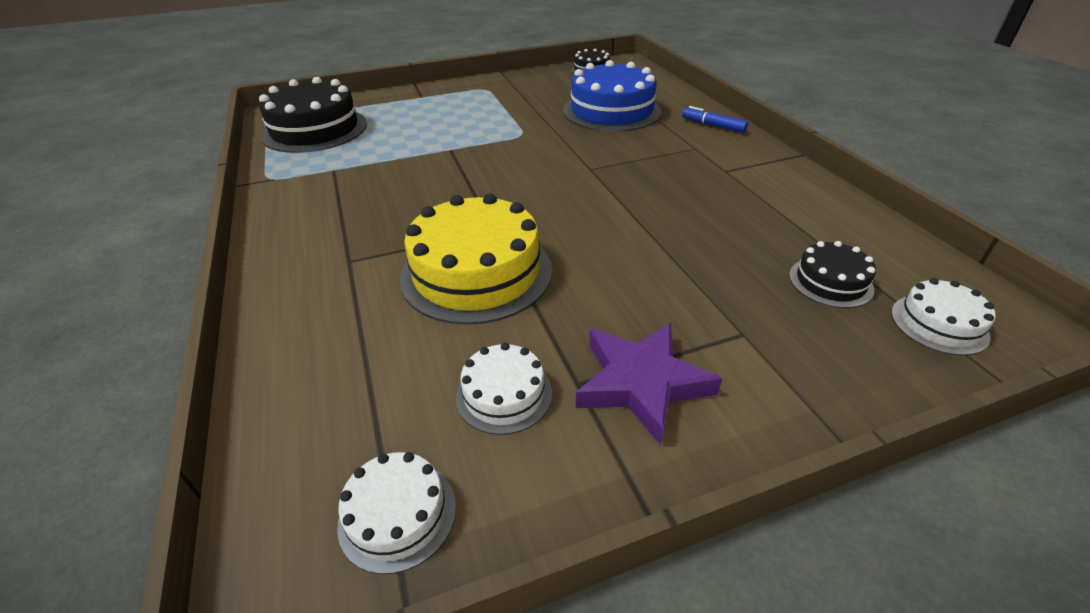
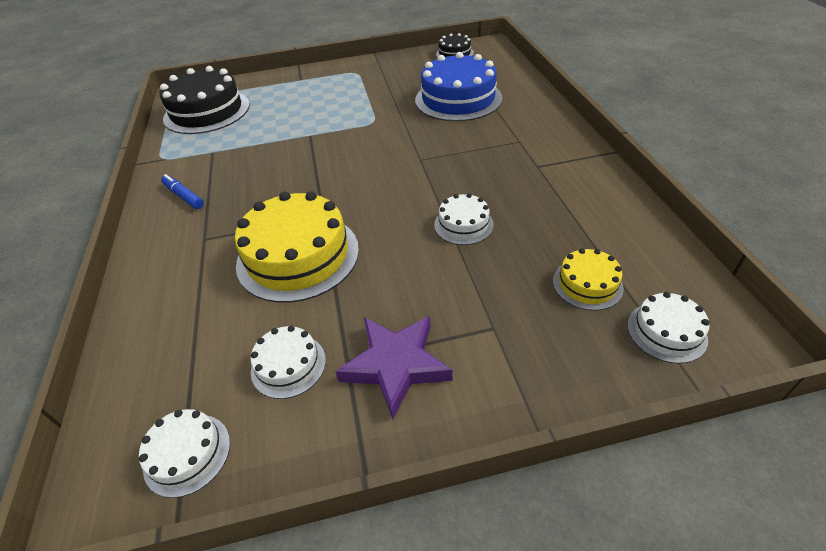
camera: 10 degrees right, 5 degrees up
(665, 230) = (463, 224): none -> white cake
(713, 125) = (543, 117): blue marker -> blue marker (184, 196)
(830, 282) = (587, 284): black cake -> yellow cake

